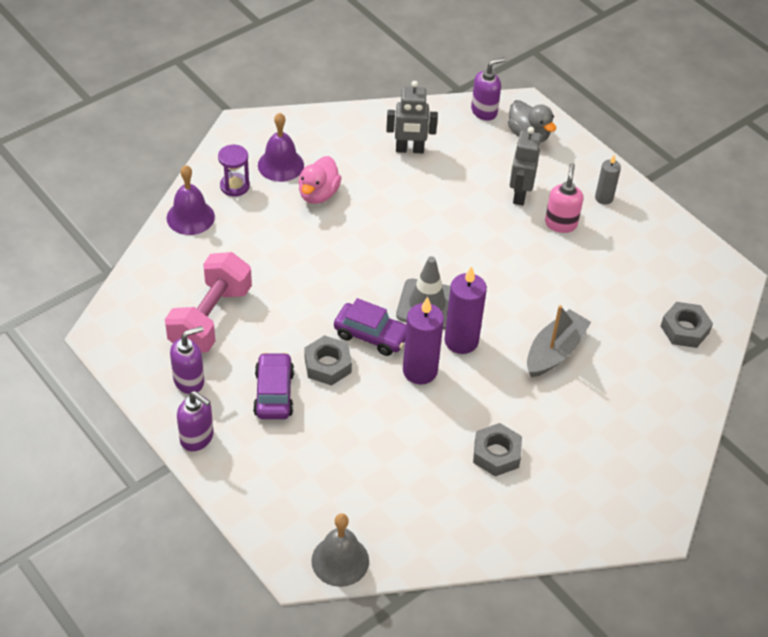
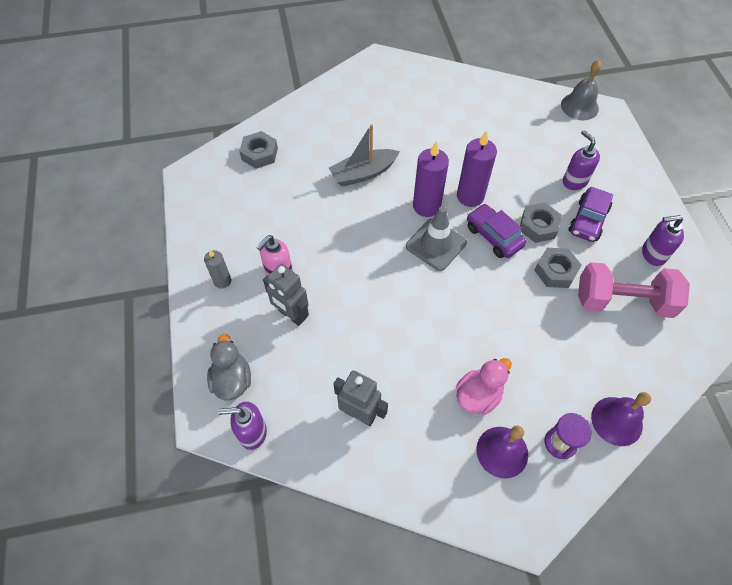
camera: 150 degrees left, 10 degrees up
(197, 438) = (656, 209): purple soap dispenser -> purple soap dispenser (574, 181)
(210, 318) = (623, 301): pink dumbbell -> pink dumbbell turned 45 degrees clockwise
(496, 454) = (448, 126): grey nut -> grey nut (555, 271)
(519, 195) = (291, 315): grey robot -> grey robot turned 90 degrees clockwise

